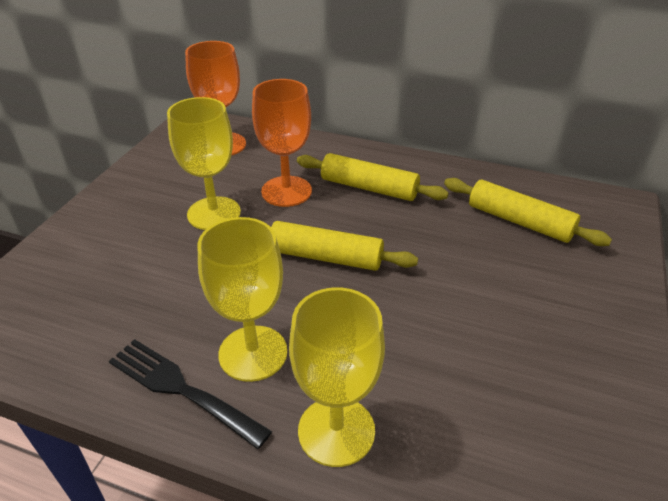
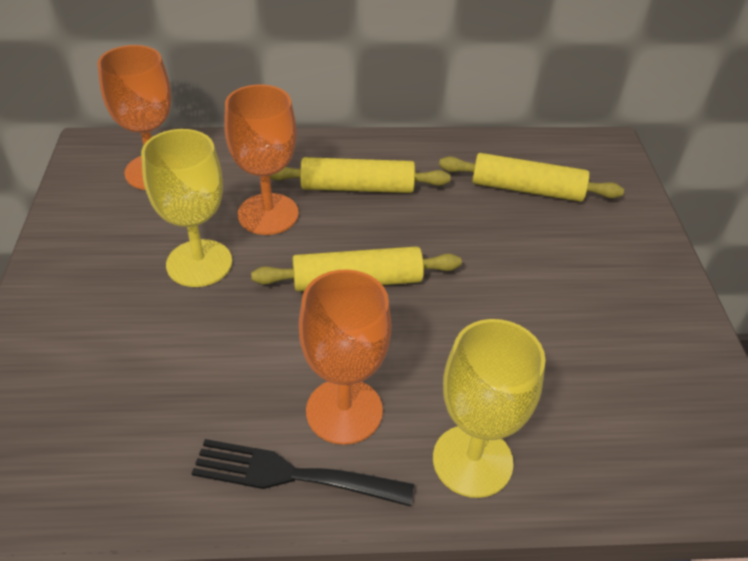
camera: 25 degrees left, 5 degrees up
(253, 353) = (344, 411): yellow goblet -> orange goblet

